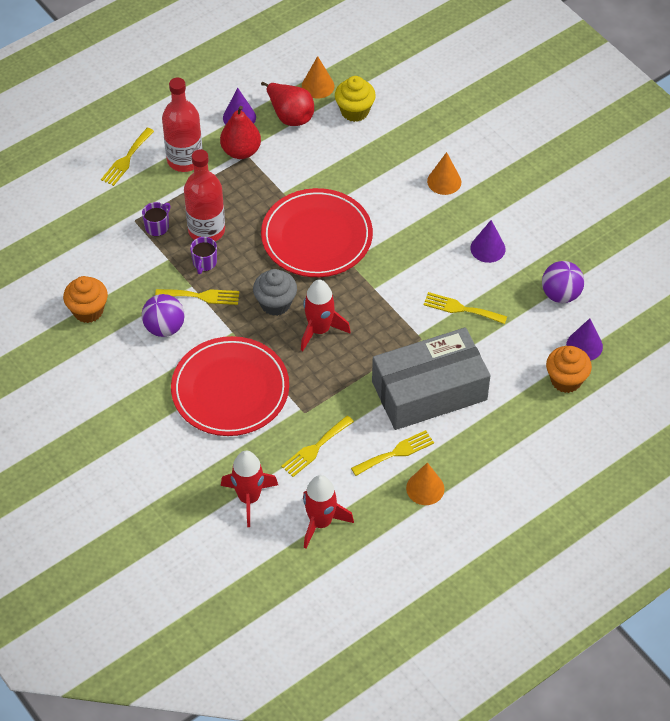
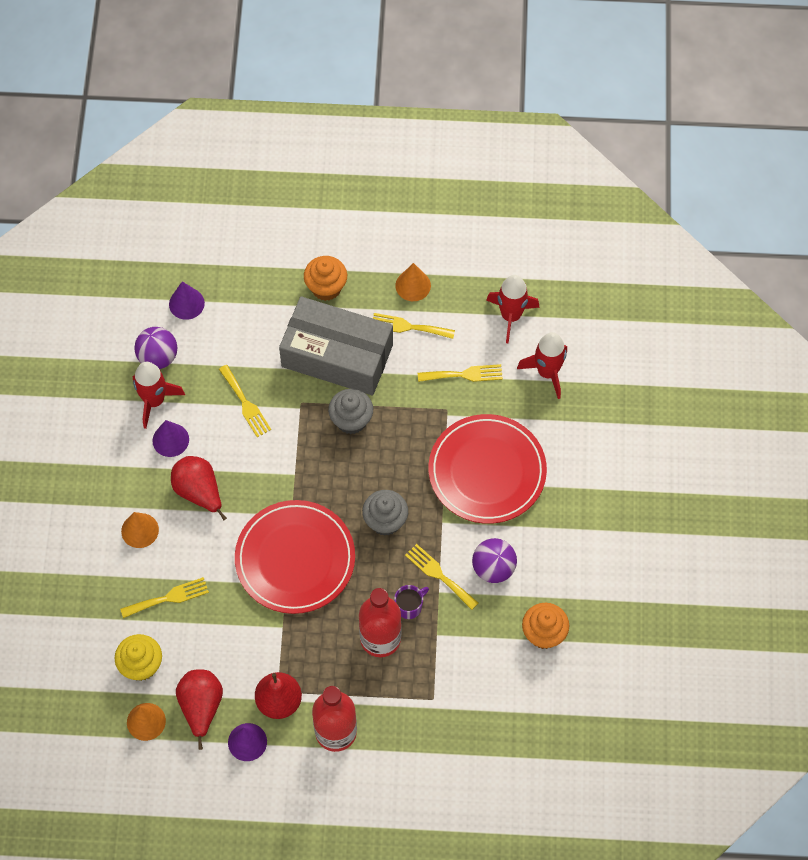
camera: 140 degrees left, 10 degrees up
(126, 159) = (386, 775): yellow fork -> yellow fork (168, 598)
(157, 226) = (418, 676): purple mug -> none
(319, 330) = (372, 470): red rocket -> red rocket (154, 401)
(370, 353) = (351, 420): none -> grey cupcake
(430, 230) = (199, 492): none -> red pear
(566, 380) = (229, 288): orange cupcake -> orange cupcake (326, 287)

